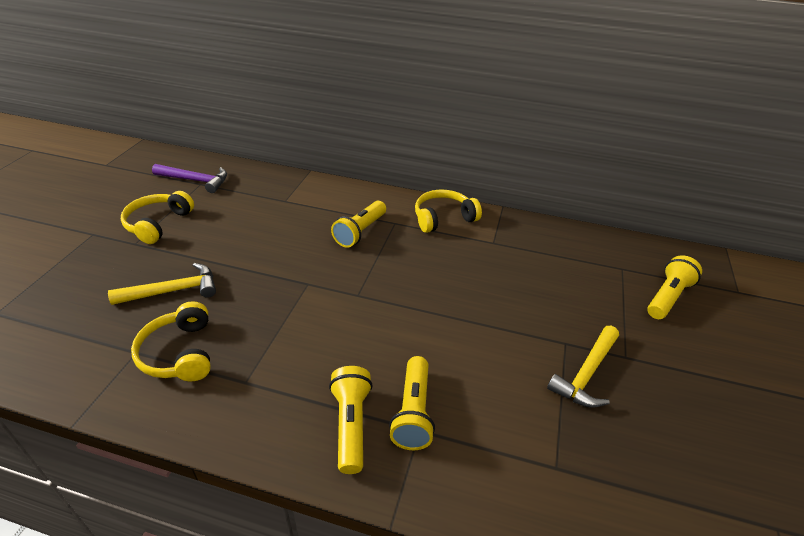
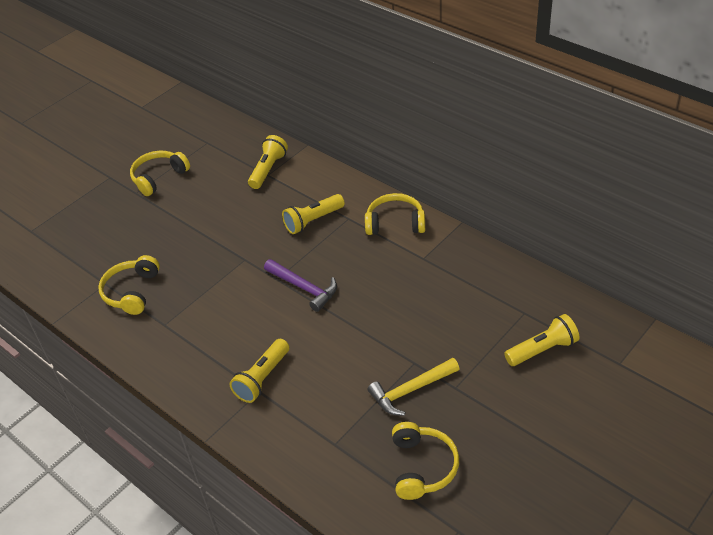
camera: 30 degrees right, 5 degrees up
(173, 290) = (147, 241): yellow hammer -> none
(196, 181) = (205, 138): purple hammer -> purple hammer (304, 288)
(351, 425) = (216, 373): yellow flashlight -> yellow flashlight (268, 170)
(671, 459) = (422, 467): none -> yellow headphones

